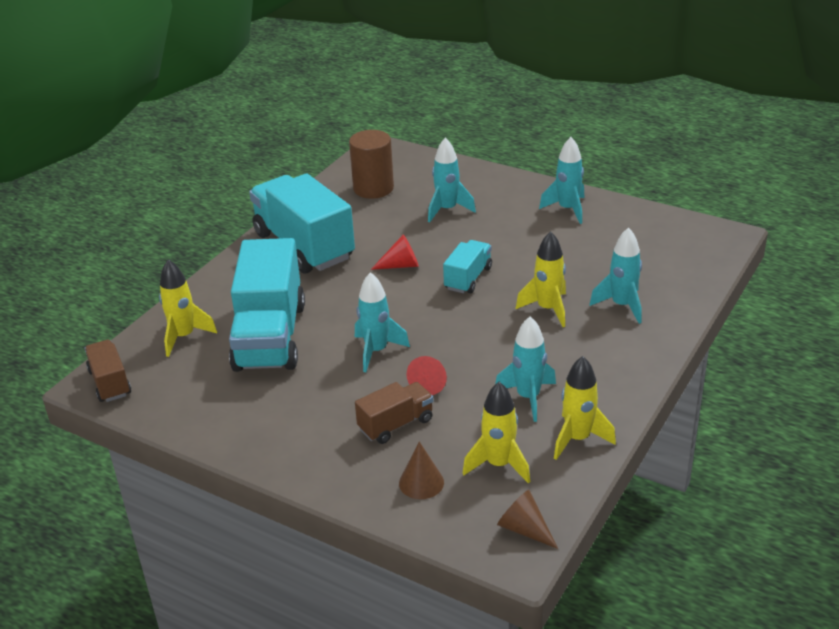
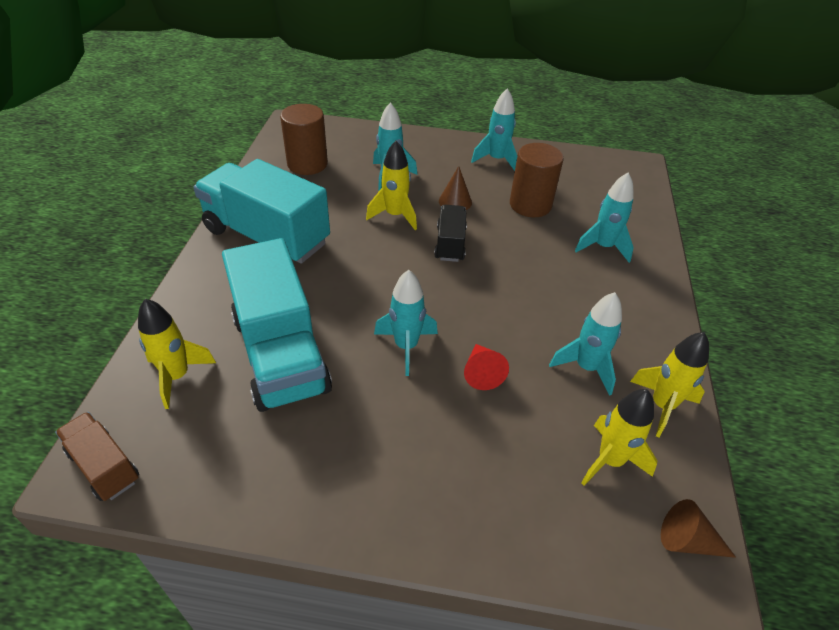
camera: 25 degrees left, 10 degrees up
(396, 424) = (476, 436): brown truck -> none
(401, 265) = (377, 241): red cone -> none
(421, 482) = (546, 509): brown cone -> brown cone (455, 201)
(468, 278) = (450, 244): turquoise truck -> black truck
(548, 309) = (542, 263): yellow rocket -> yellow rocket (395, 215)
(573, 256) = (530, 205): none -> brown cylinder

